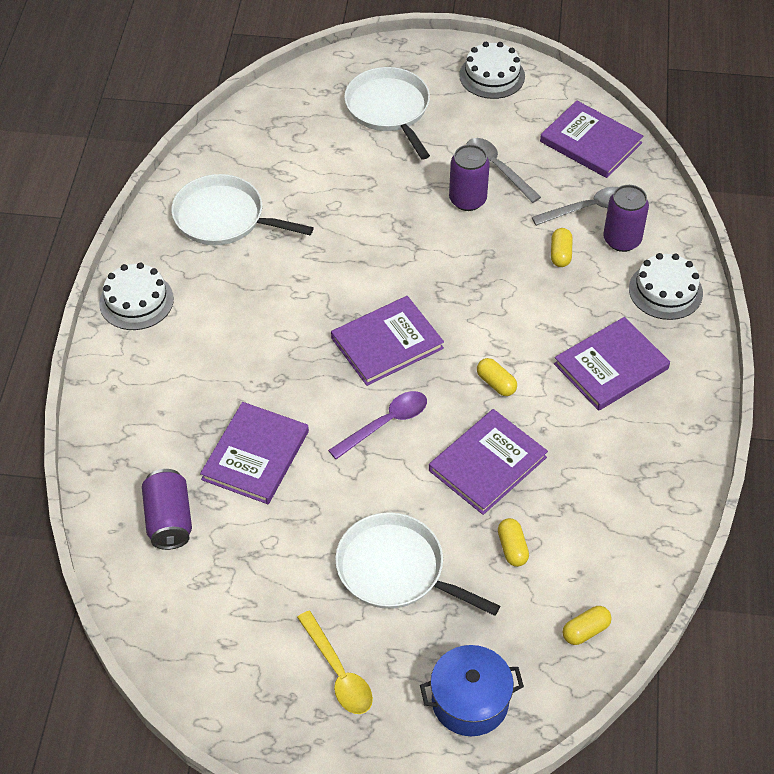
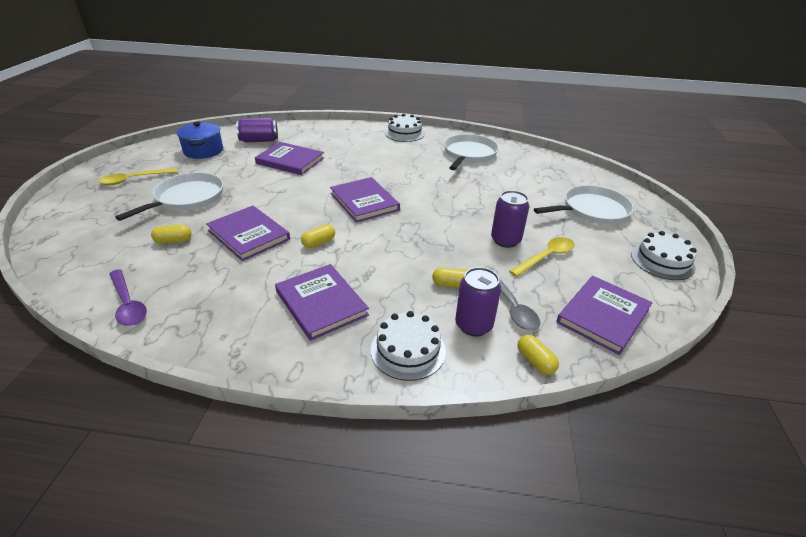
camera: 90 degrees right, 15 degrees down
(385, 423) = (298, 199): purple spoon -> purple spoon (128, 304)
(470, 701) = (76, 218): blue pot -> blue pot (203, 151)
(497, 168) = (546, 257): grey spoon -> yellow spoon
(585, 631) = (83, 267): yellow capsule -> yellow capsule (535, 361)

